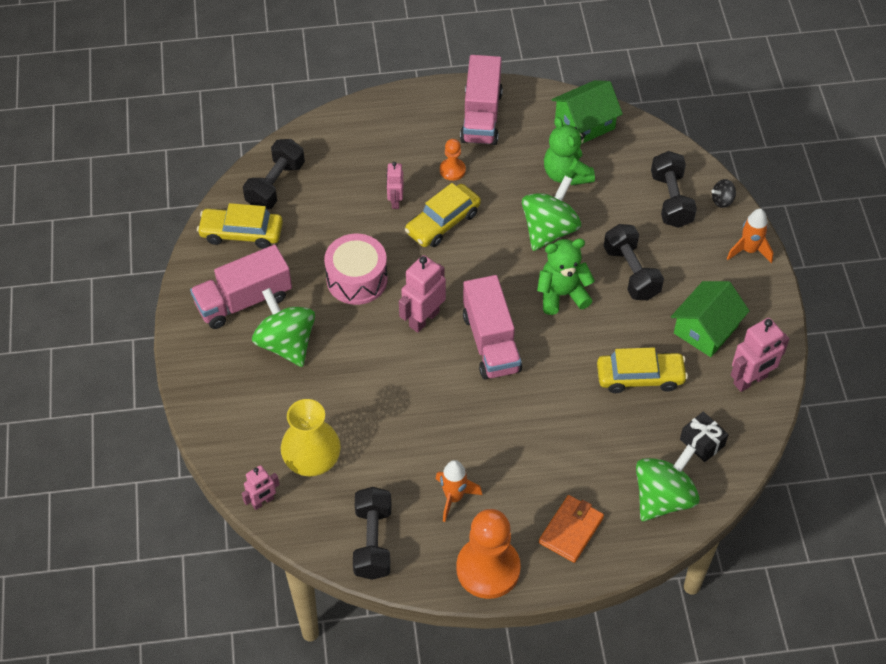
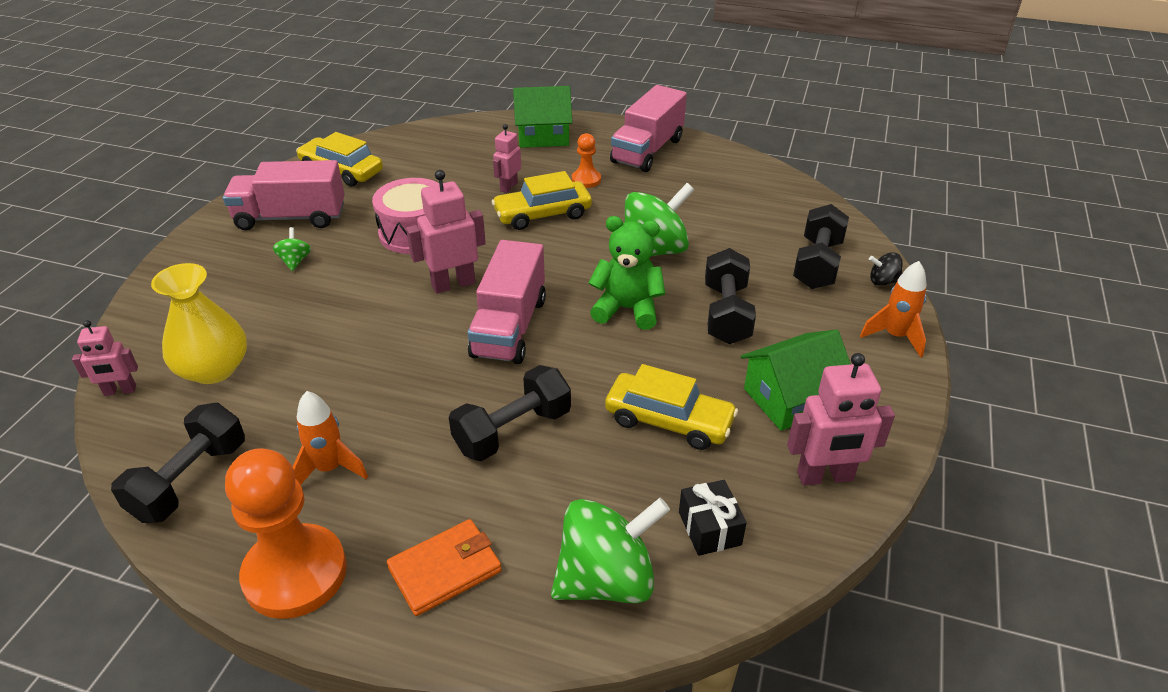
camera: 25 degrees right, 15 degrees down
(275, 185) = (406, 148): black dumbbell -> black dumbbell (512, 431)
(286, 343) = (295, 261): green spinning top -> green spinning top, size x0.45
(566, 174) = (706, 212): green teddy bear -> none
(585, 123) = (754, 181): green house -> green house (543, 136)

